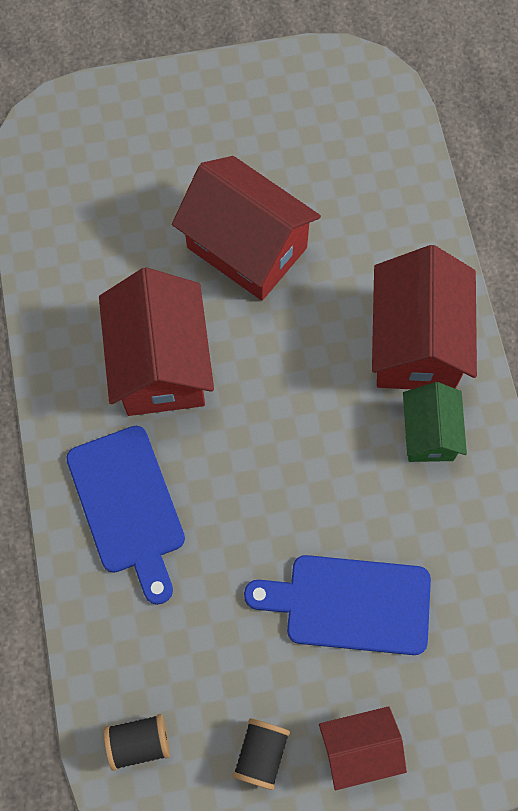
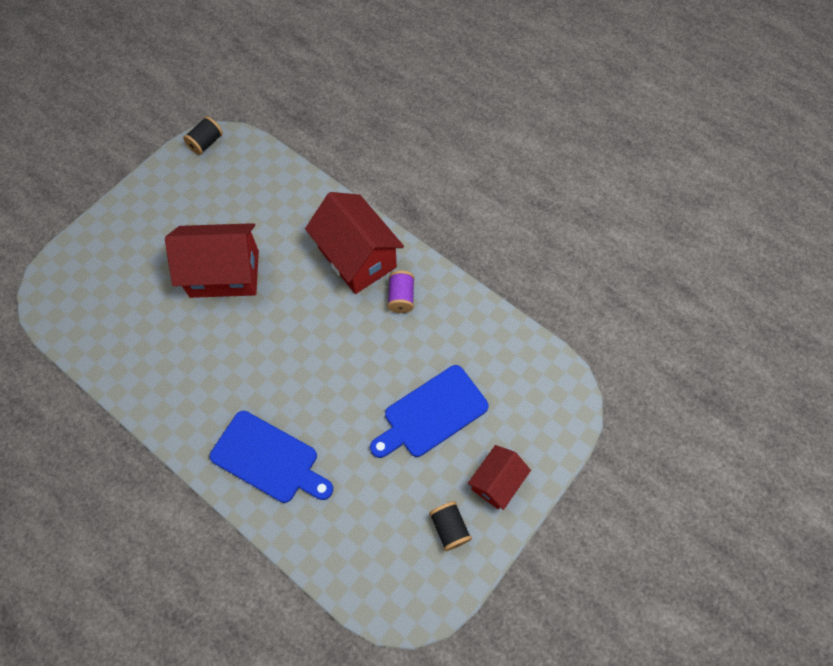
camera: 40 degrees left, 5 degrees down
(139, 742) = (379, 579): black spool -> black spool (206, 143)
(161, 364) = (225, 369): red house -> none
(429, 433) = (401, 297): green house -> purple spool

